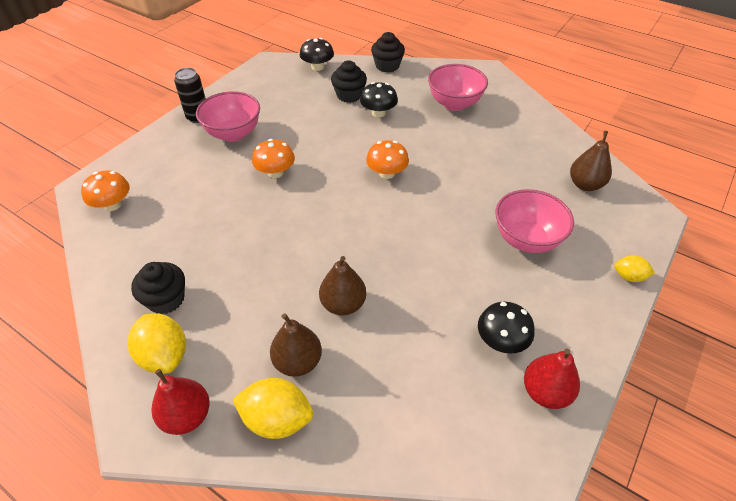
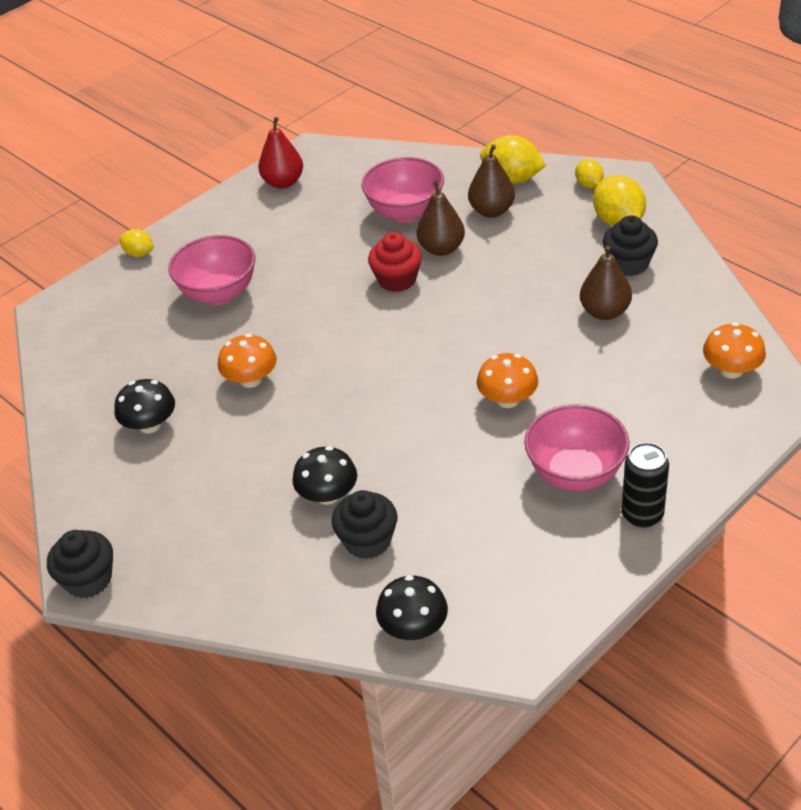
camera: 165 degrees left, 5 degrees down
(187, 416) = (588, 184): red pear -> yellow lemon
(377, 265) = (397, 280): none -> red cupcake
(387, 66) = (271, 615): black cupcake -> black cupcake (88, 579)
(387, 173) = (350, 386): orange mushroom -> orange mushroom (251, 380)
(454, 104) = (192, 503): pink bowl -> pink bowl (405, 212)
(501, 340) = (300, 214): black mushroom -> black mushroom (150, 425)
(585, 185) = (99, 350): brown pear -> brown pear (604, 312)

